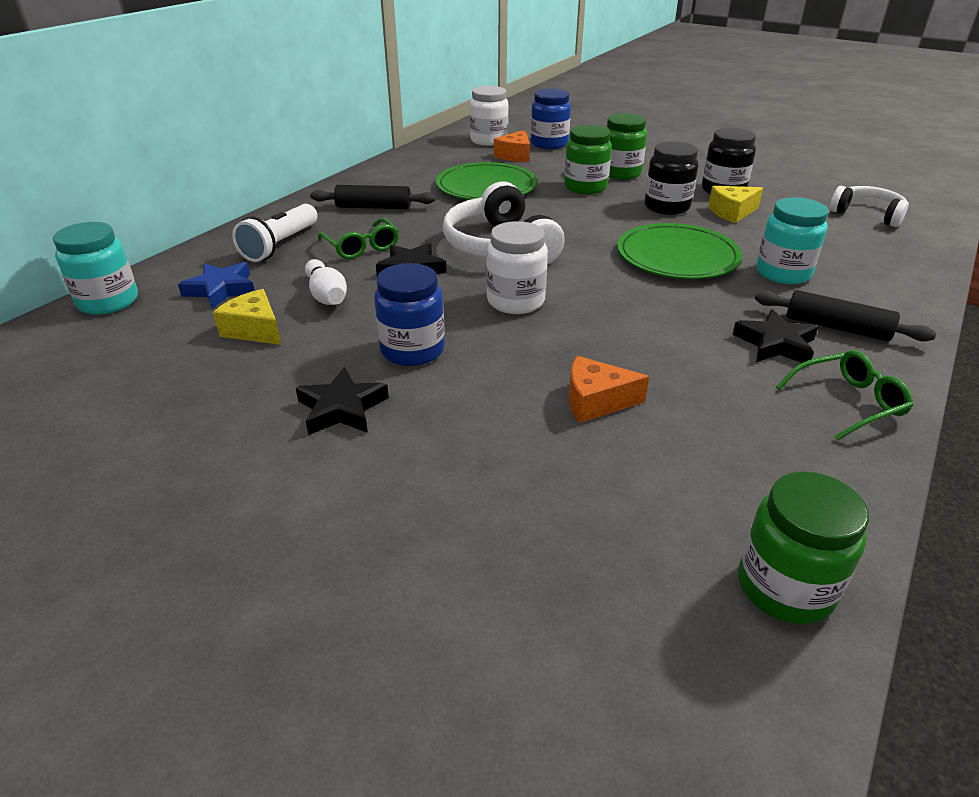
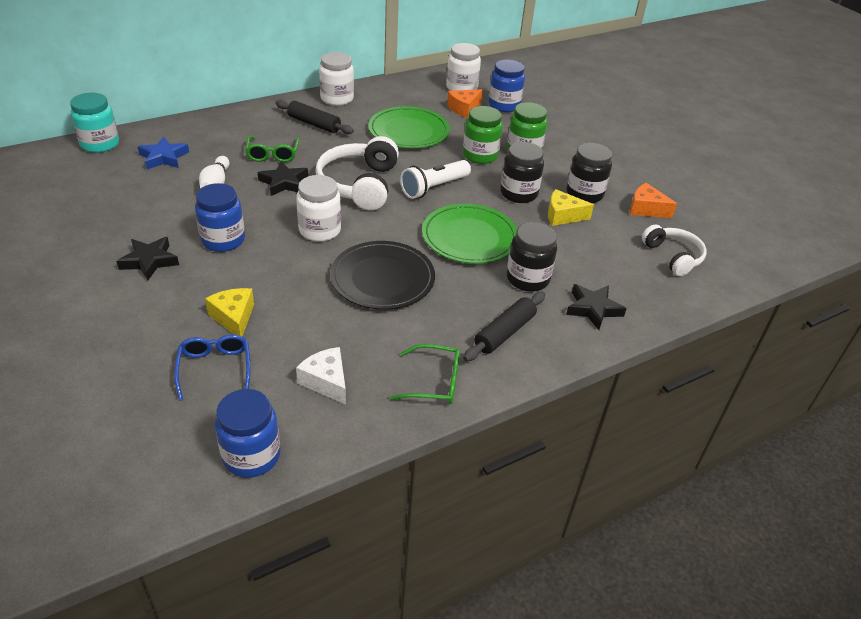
camera: 25 degrees right, 5 degrees up
(254, 330) = (155, 192): yellow cheese -> yellow cheese (234, 317)
(280, 245) = (227, 136): white flashlight -> white flashlight (434, 188)
(370, 179) = (337, 99): none -> white jar
(594, 500) = (215, 368): none -> blue glasses
(596, 401) = (285, 315): orange cheese -> orange cheese (646, 209)
(648, 323) = (382, 278): none -> black plate
(742, 453) = (326, 381): none -> white cheese
(775, 344) = (445, 326): black star -> black star (593, 309)
(783, 273) = (527, 279): turquoise jar -> black jar
(785, 587) = (251, 456): green jar -> blue jar
(837, 327) = (504, 333): black rolling pin -> black rolling pin turned 75 degrees clockwise

